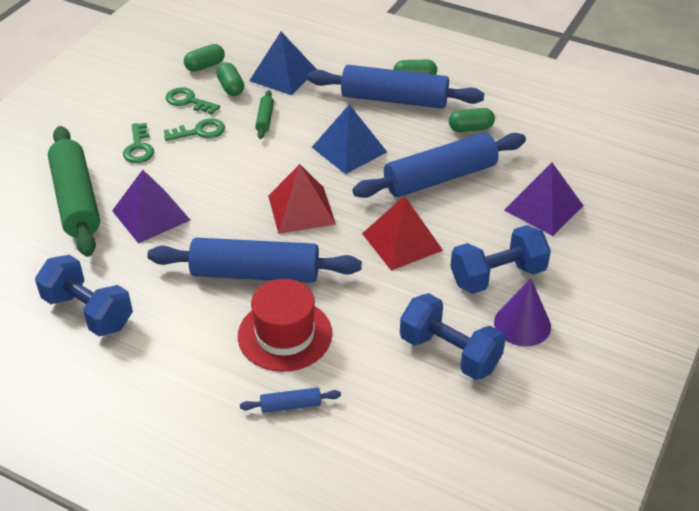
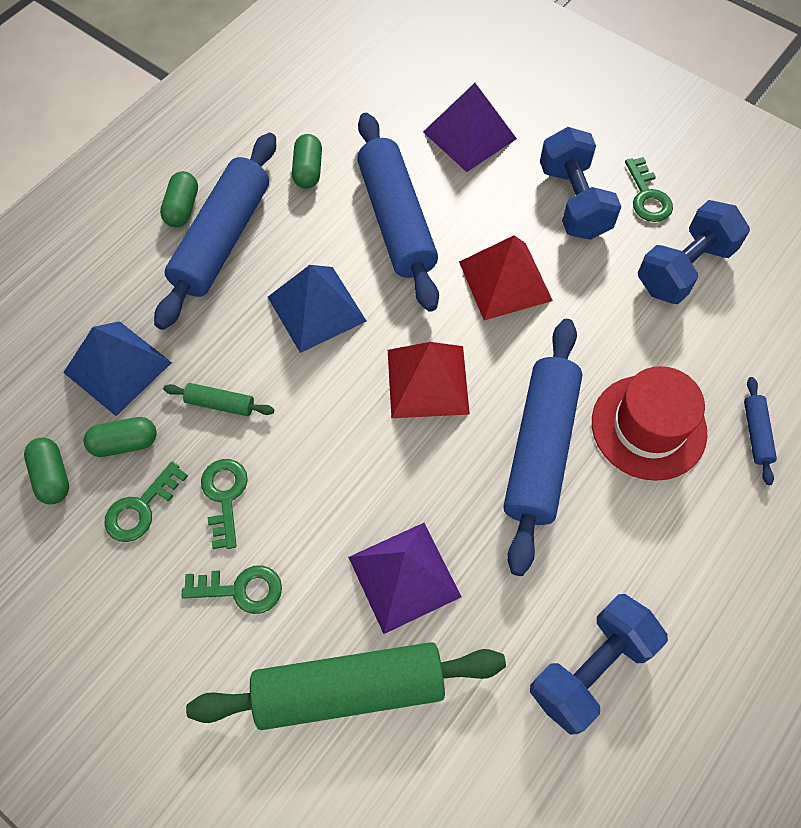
camera: 80 degrees left, 20 degrees up
(522, 324) = (647, 196): purple cone -> green key

